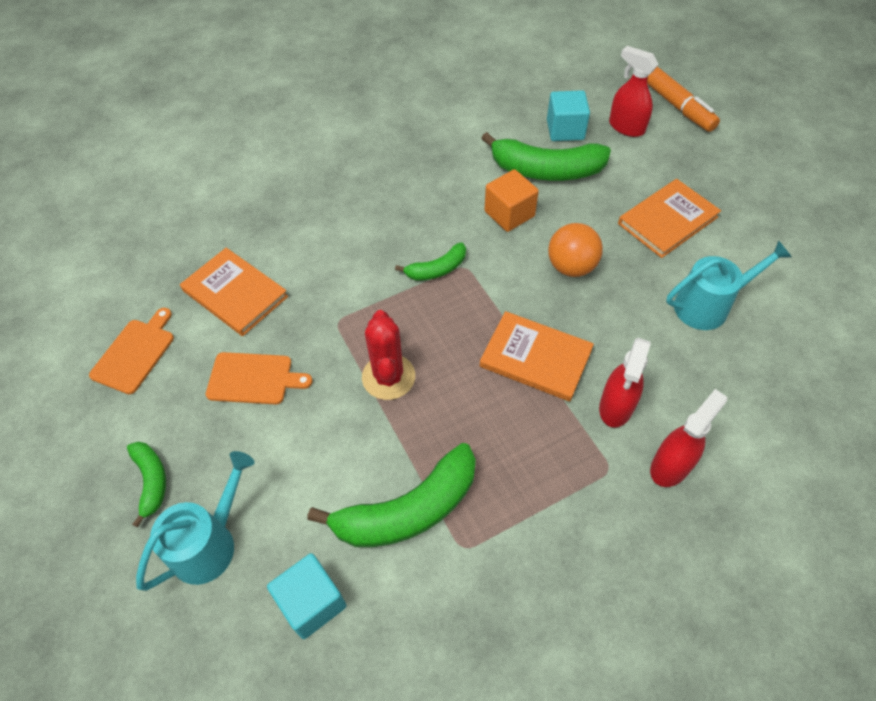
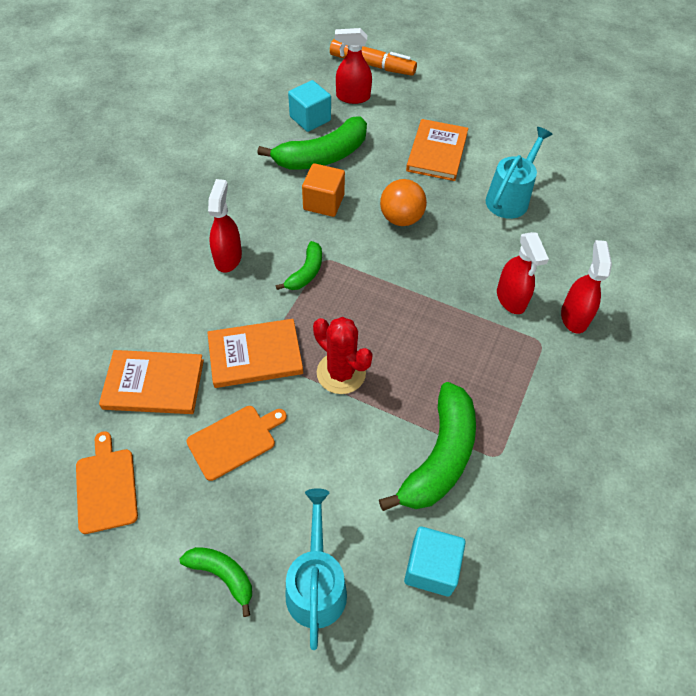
camera: 40 degrees left, 0 degrees up
(382, 220) = (228, 257): none -> red spray bottle
(535, 358) = (432, 297): orange book -> orange book (255, 355)

